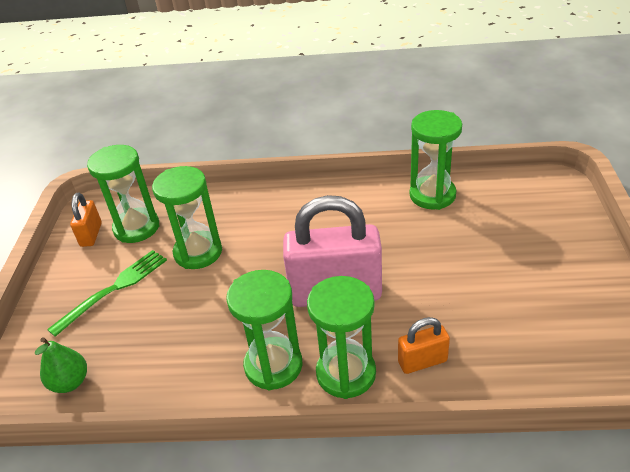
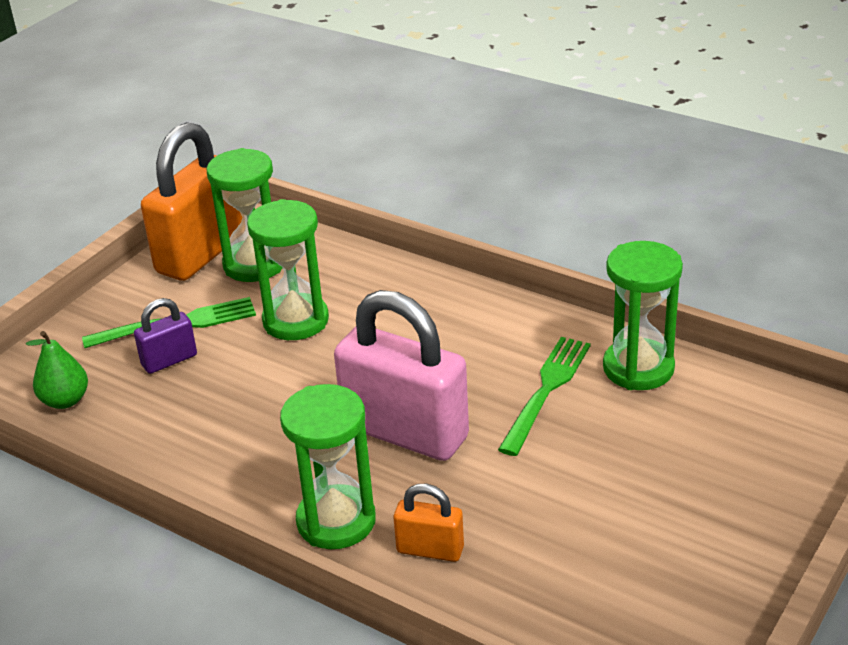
camera: 30 degrees right, 5 degrees down
(91, 235) = (201, 253): orange padlock -> orange padlock, size x2.12
(129, 317) = (169, 360): none -> purple padlock
(273, 365) = (269, 477): green hourglass -> none
(394, 229) = (546, 390): none -> green fork

